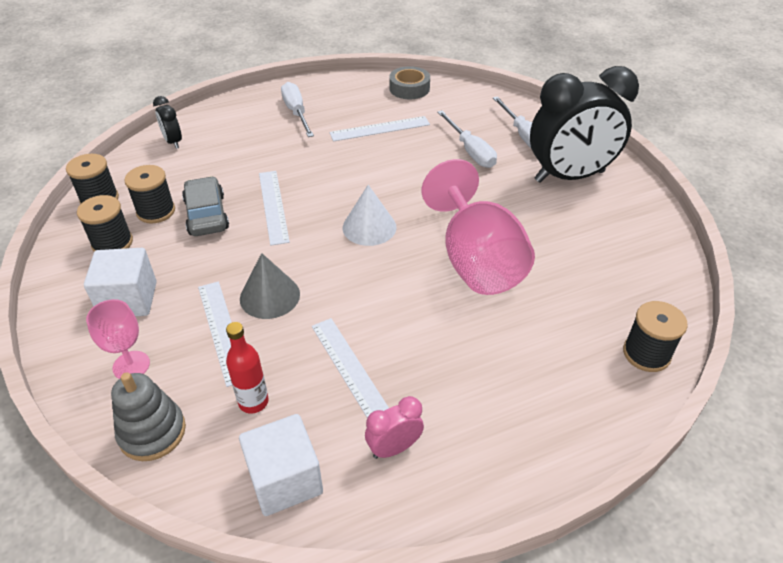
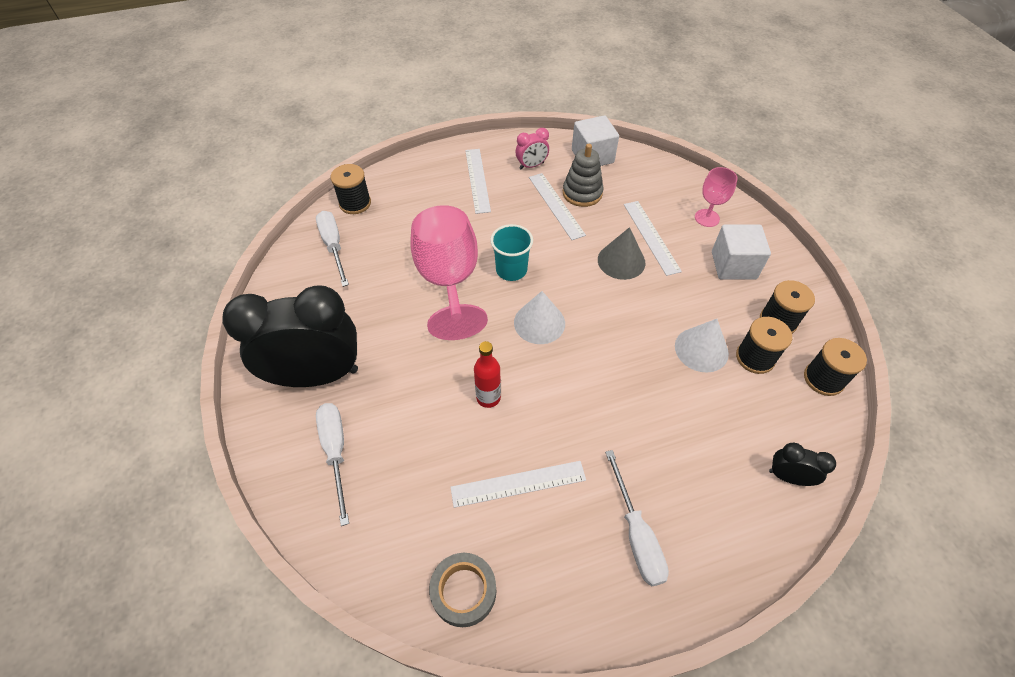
camera: 175 degrees left, 10 degrees up
(152, 432) = (675, 181): grey stacking toy -> grey stacking toy (582, 193)
(173, 142) = (788, 476): black clock -> black clock turned 45 degrees counterclockwise
(206, 215) = (701, 349): grey car -> white cone
(253, 402) = (618, 192): red bottle -> red bottle (488, 397)
(273, 206) = (636, 356): white ruler -> white ruler (477, 180)
(405, 277) = (511, 270): none -> turquoise cup
(470, 151) = (412, 428): white screwdriver -> white screwdriver (334, 246)

